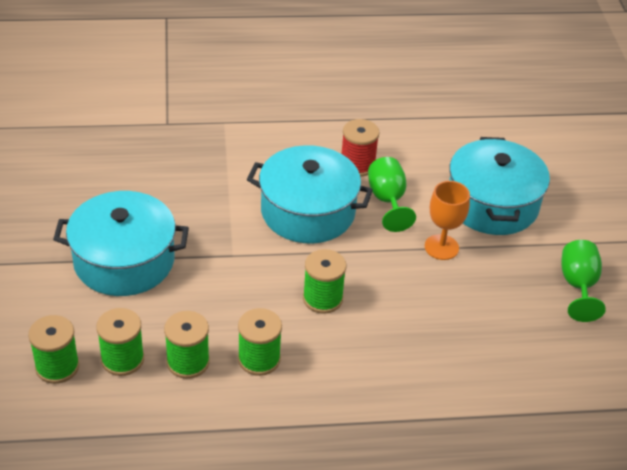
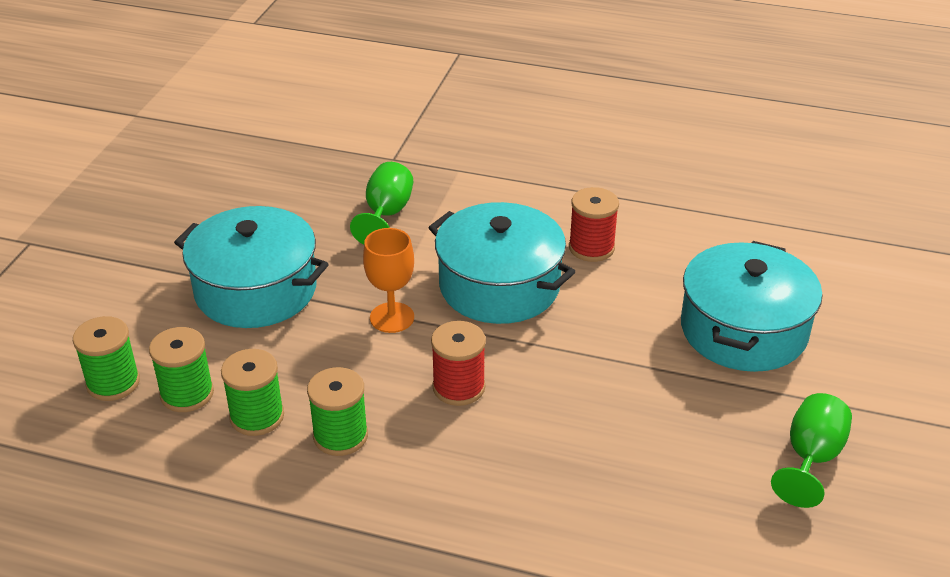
camera: 25 degrees right, 5 degrees down
(322, 298) = (458, 387): green spool -> red spool
(387, 200) = (606, 295): green goblet -> green goblet (386, 214)
(441, 247) = (646, 365): orange goblet -> orange goblet (392, 317)

